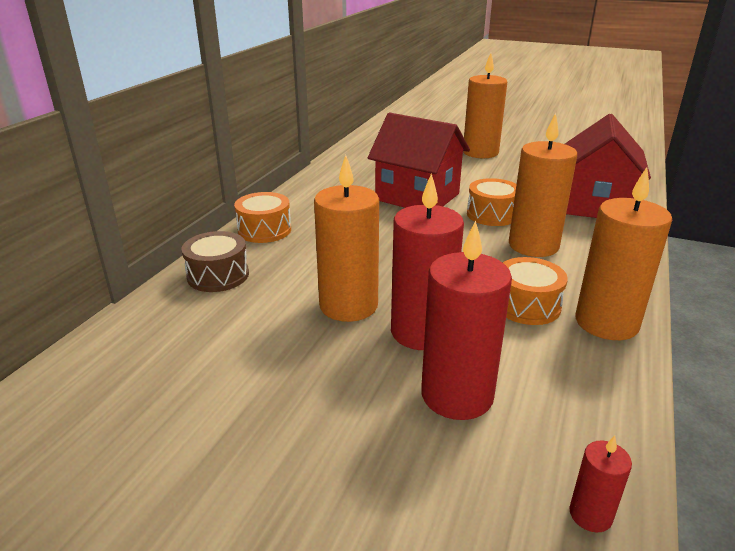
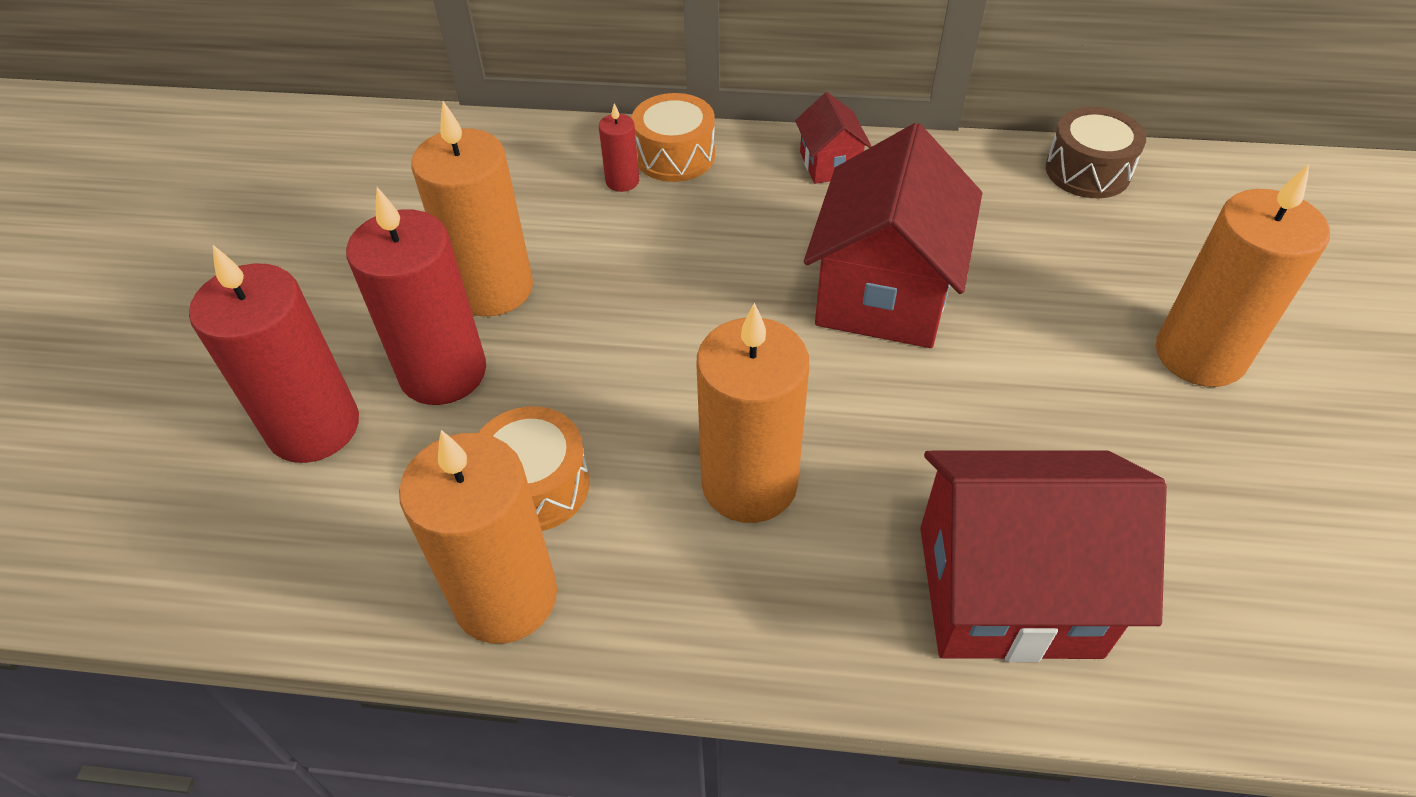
camera: 75 degrees right, 20 degrees up
(218, 275) = (537, 156): brown drum -> brown drum (1087, 171)
(311, 192) = (829, 164): none -> red house
(492, 214) = (858, 410): orange drum -> none
(590, 514) = (120, 568): red candle -> red candle (622, 181)

